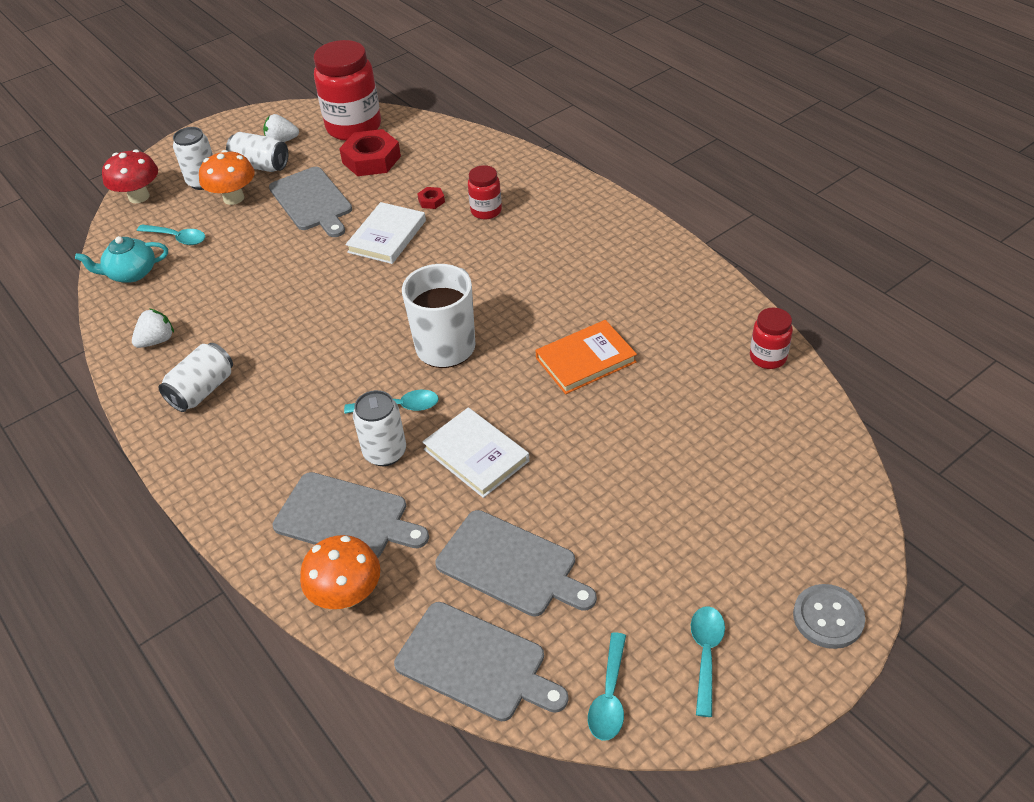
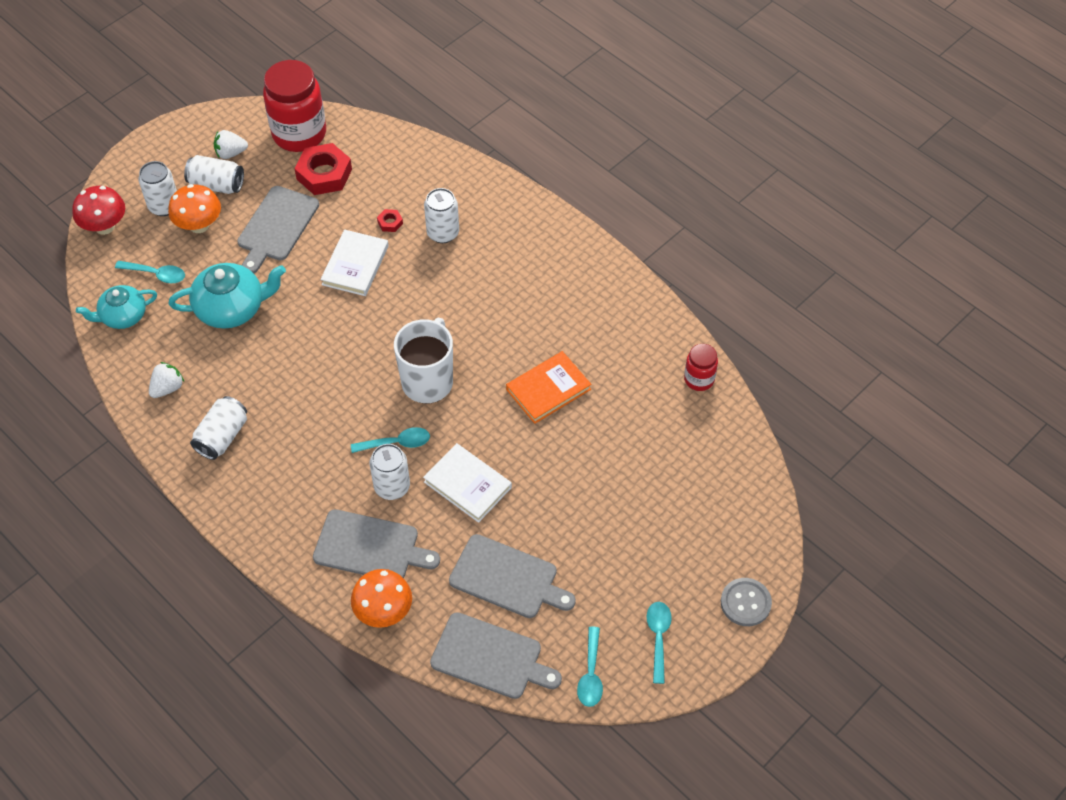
camera: 10 degrees left, 10 degrees up
(247, 270) = (232, 308): none -> turquoise teapot
(312, 201) = (276, 227): grey cutting board -> grey cutting board turned 60 degrees clockwise
(486, 211) = (443, 233): red jar -> white can

